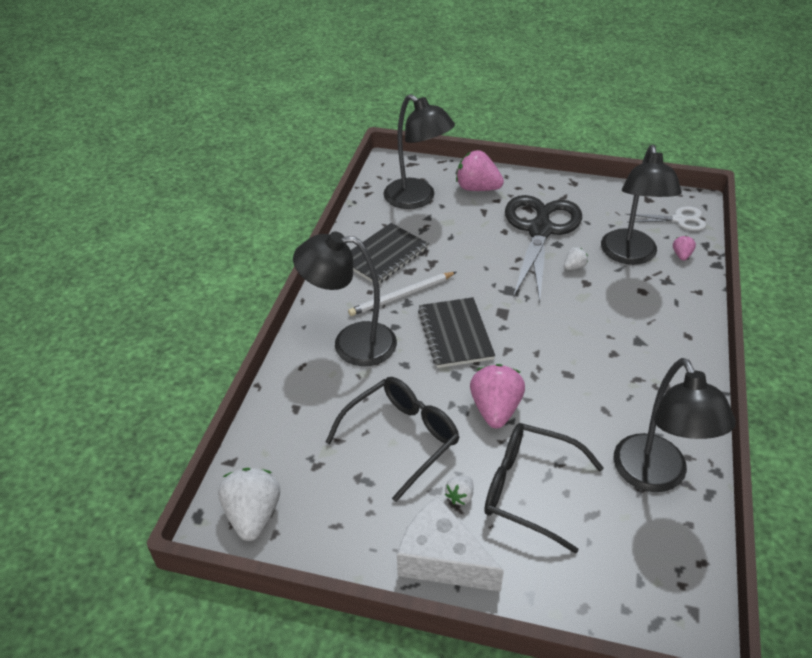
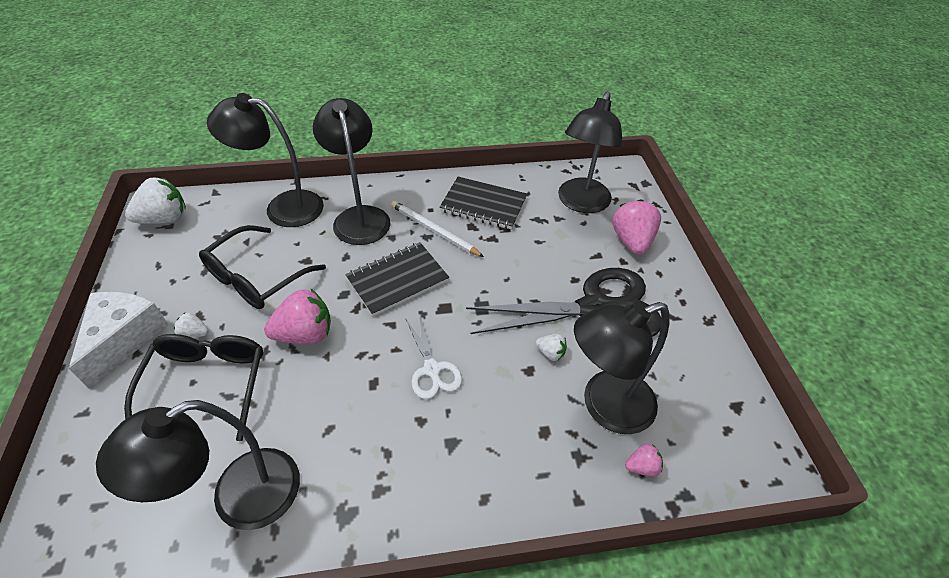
camera: 65 degrees right, 5 degrees up
(298, 402) = (283, 207): none -> black lamp
(402, 438) = (256, 278): black glasses -> black glasses turned 105 degrees clockwise
(679, 220) = (718, 451): white scissors -> white scissors (432, 369)

